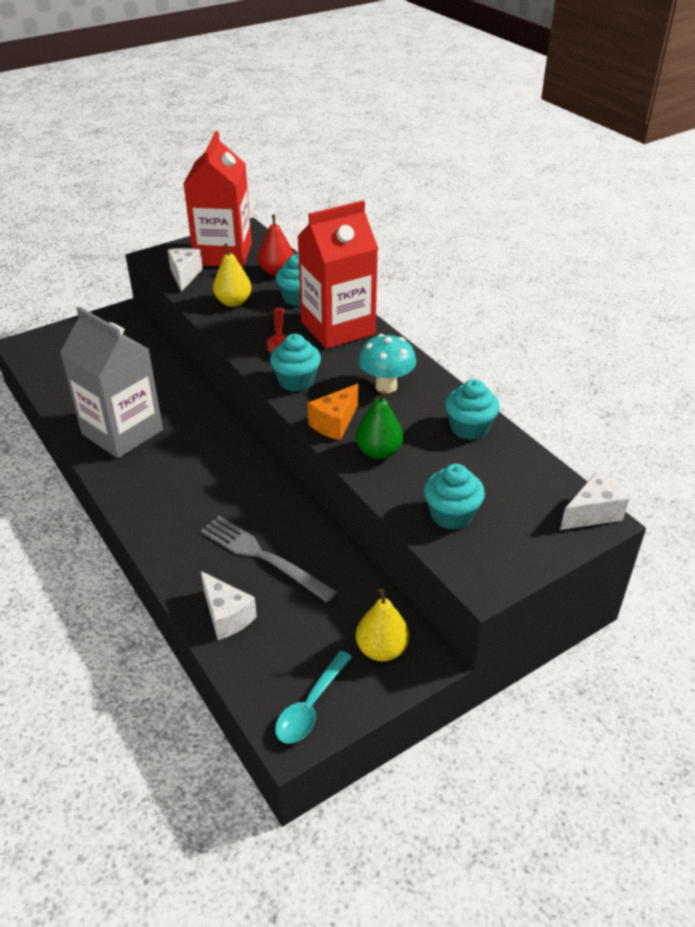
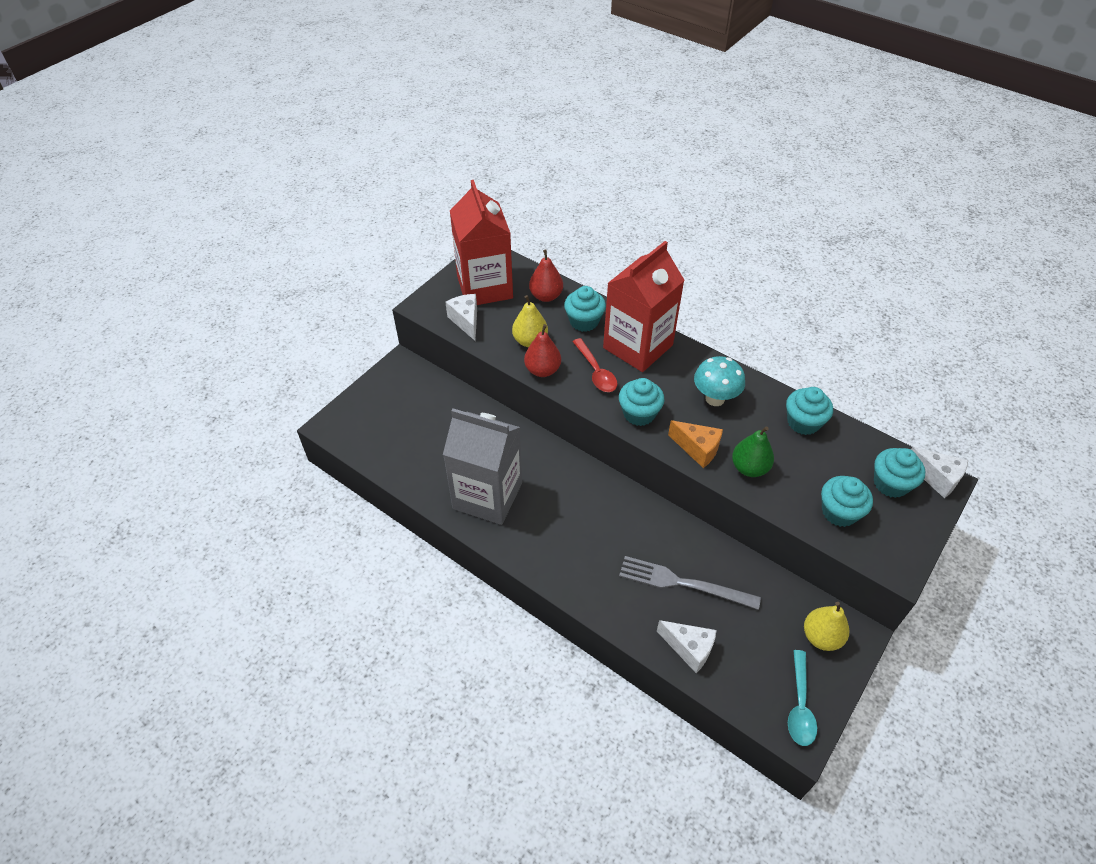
camera: 20 degrees left, 10 degrees up
(227, 326) = (542, 370): none -> red pear
(334, 423) = (697, 449): orange cheese -> orange cheese turned 75 degrees counterclockwise
(532, 505) = (890, 484): none -> turquoise cupcake
(592, 513) = (936, 478): white cheese -> white cheese turned 90 degrees clockwise

